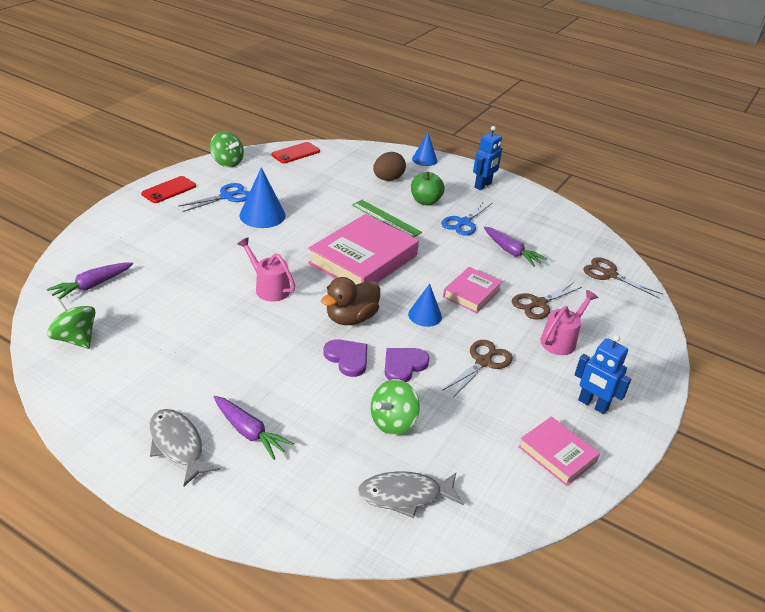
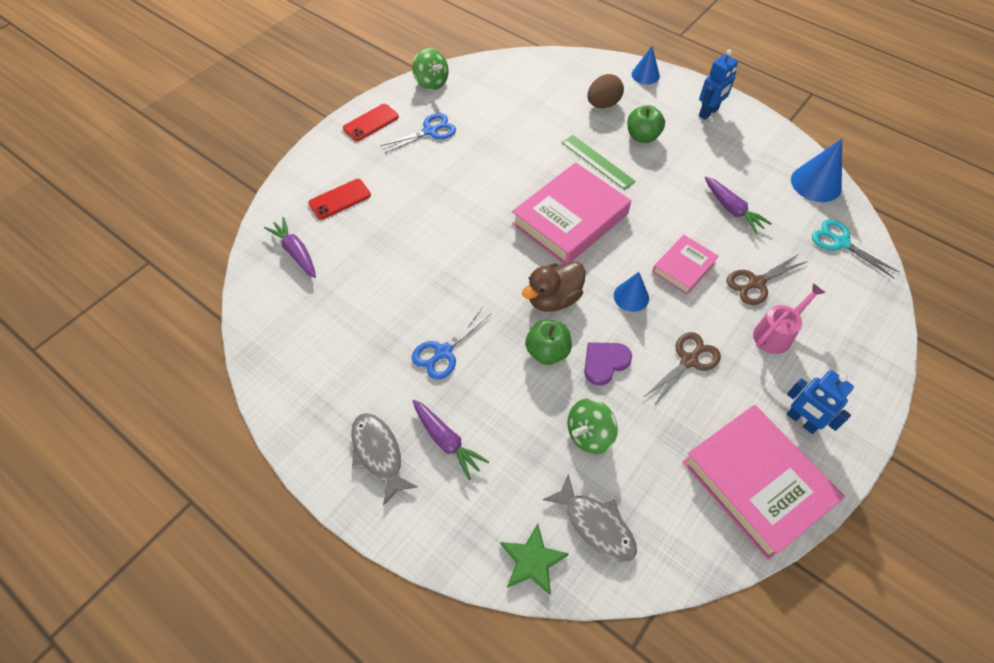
camera: 10 degrees right, 20 degrees up
(75, 338) = (281, 319): green spinning top -> none
(91, 286) = (295, 252): purple carrot -> purple carrot turned 90 degrees clockwise
(262, 215) = (466, 157): blue cone -> blue cone (816, 183)
(268, 287) = (470, 256): pink watering can -> none
(295, 153) = (504, 68): red phone -> red phone (340, 199)
(342, 528) = (532, 561): none -> green star
(347, 358) = (547, 352): purple heart -> green apple
(405, 495) = (596, 525): grey fish -> grey fish turned 135 degrees counterclockwise
(463, 222) = (682, 167): blue scissors -> blue scissors (443, 352)
(557, 454) = (756, 483): pink book -> pink book, size x1.86
(609, 274) = (840, 243): brown scissors -> turquoise scissors

